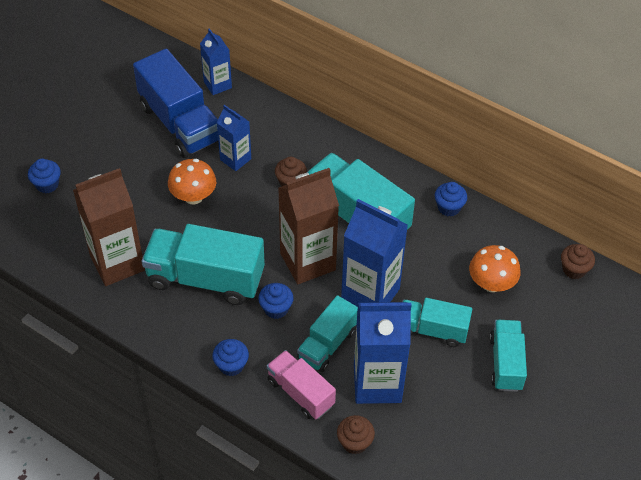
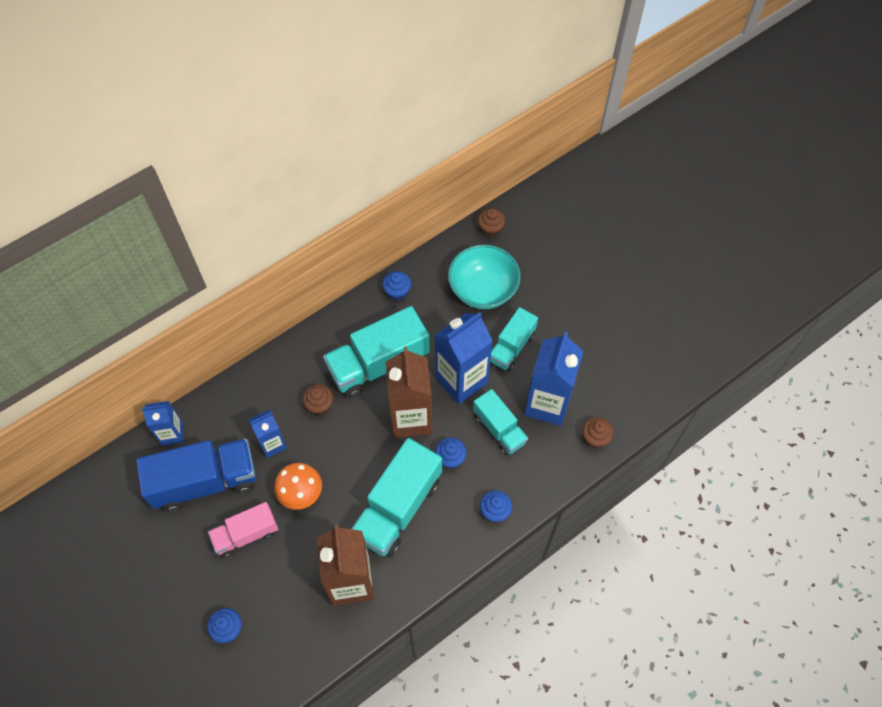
camera: 70 degrees left, 10 degrees up
(300, 393) = (538, 464): pink truck -> pink truck (246, 534)
(491, 283) = (483, 289): orange mushroom -> turquoise bowl
(506, 363) = (558, 307): turquoise truck -> none

